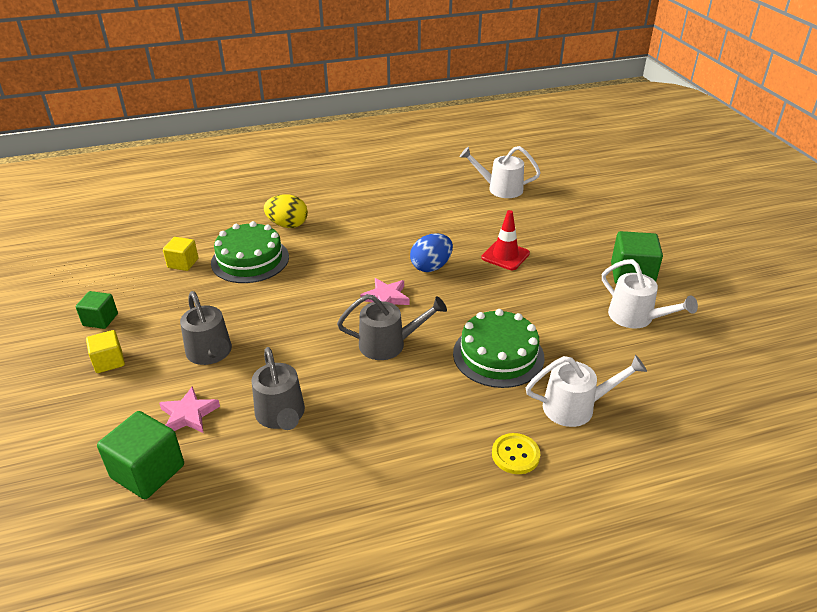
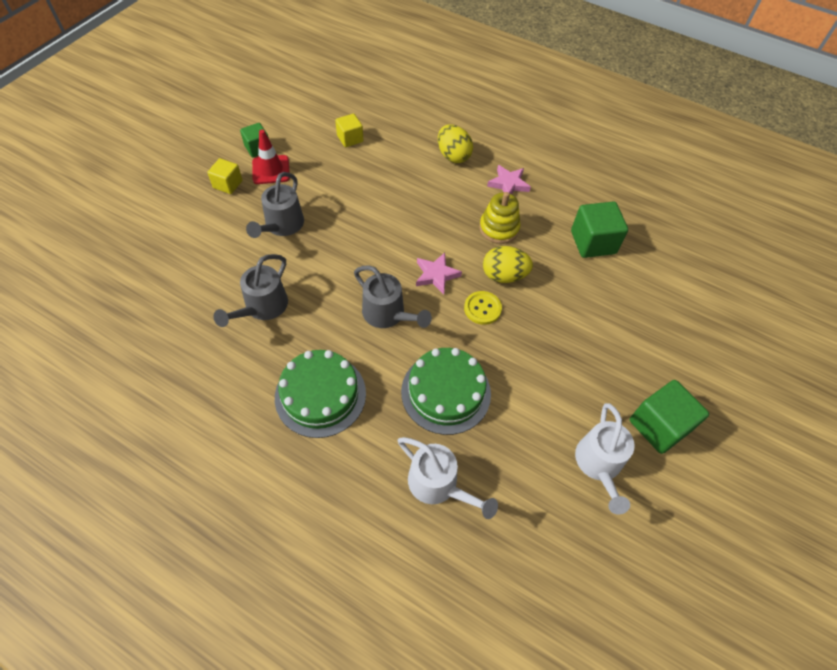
camera: 45 degrees right, 20 degrees up
(148, 471) = (161, 279): green cube -> green cube (593, 242)
(189, 415) = (221, 260): pink star -> pink star (508, 184)
(250, 260) = (392, 168): green cake -> green cake (320, 395)
(386, 244) = (499, 228): none -> yellow stacking toy
(431, 267) = (504, 276): blue egg -> yellow egg
(500, 189) = (667, 246): white watering can -> none
(505, 256) = (575, 314): red traffic cone -> red traffic cone (271, 170)
(515, 455) = (349, 475): yellow button -> yellow button (482, 308)

